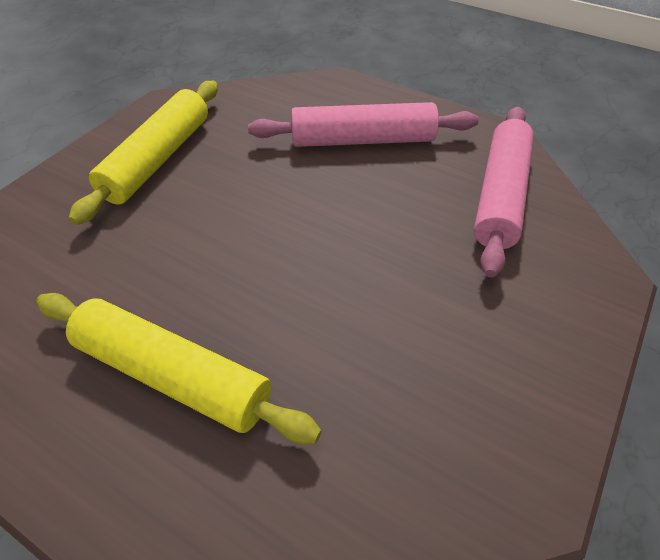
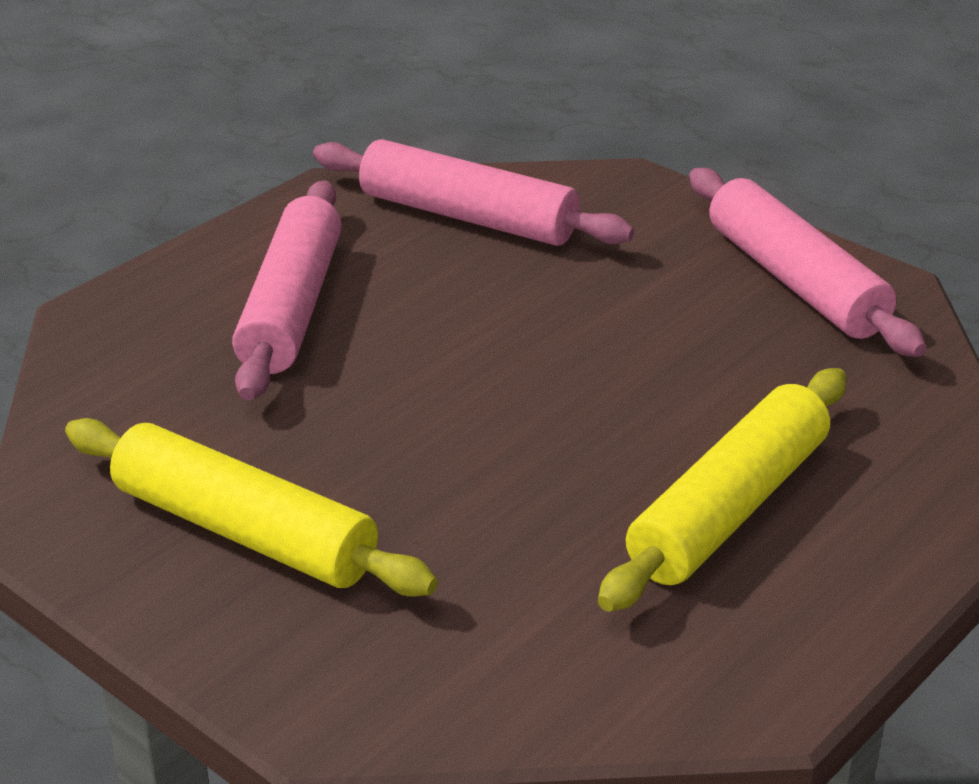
camera: 80 degrees left, 15 degrees down
(503, 410) = (795, 281): none -> pink rolling pin

